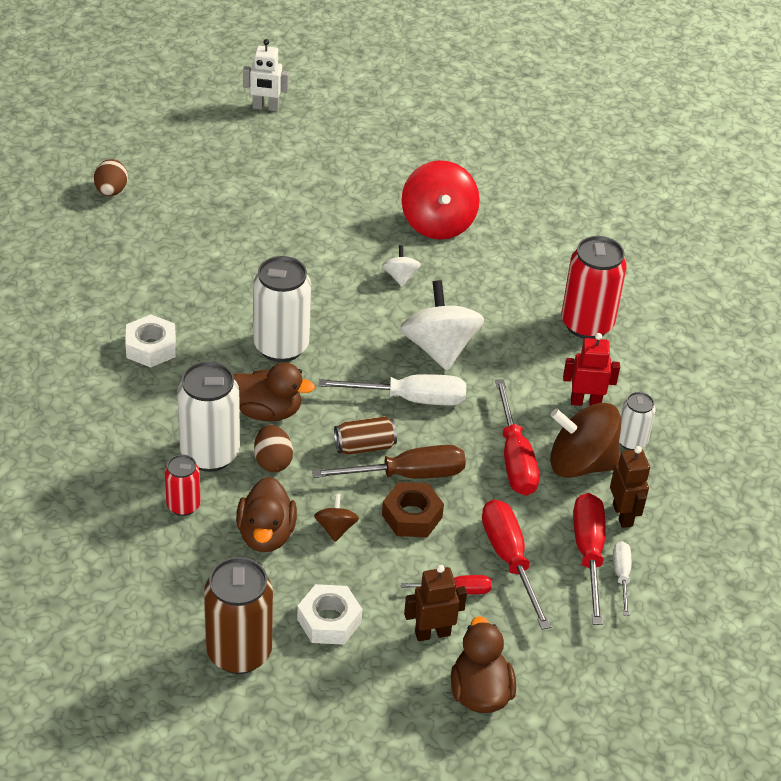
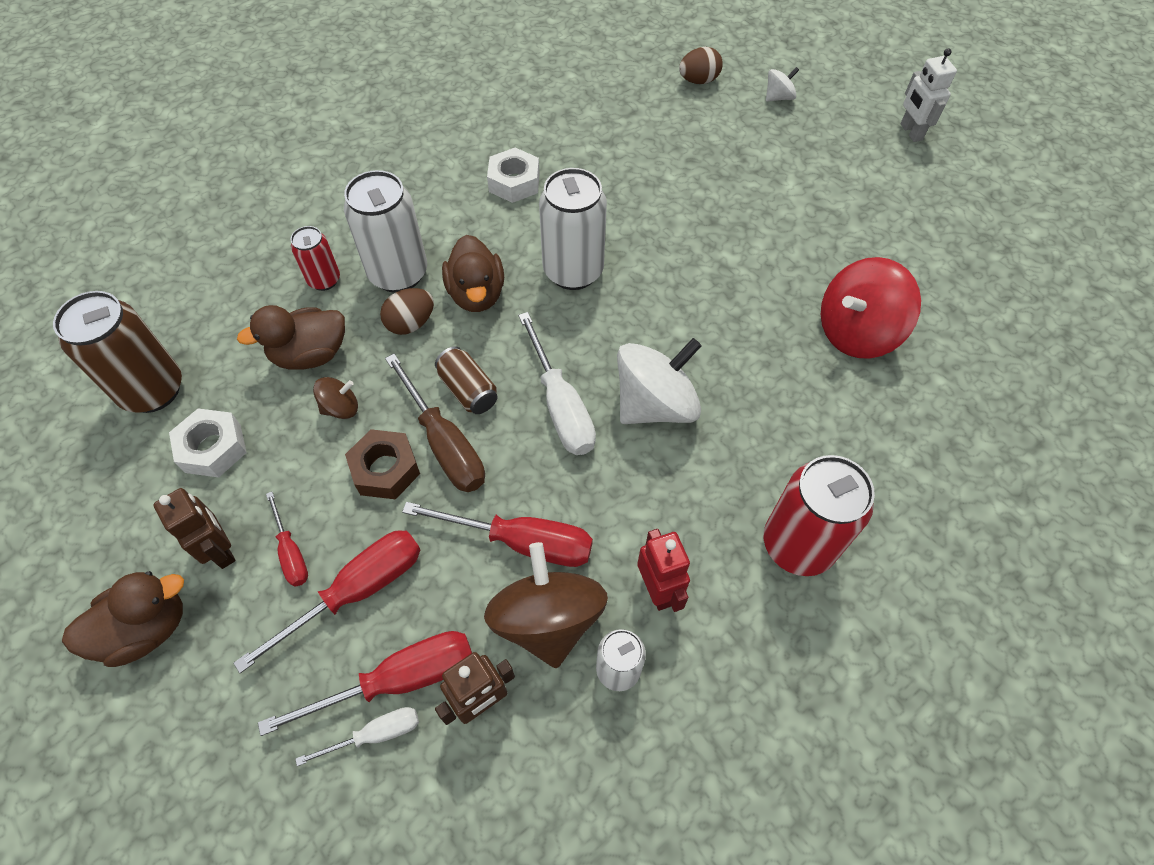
camera: 70 degrees right, 15 degrees up
(400, 277) = (744, 329): white spinning top -> white spinning top (778, 97)
(515, 458) = (521, 541): red screwdriver -> red screwdriver turned 135 degrees counterclockwise

